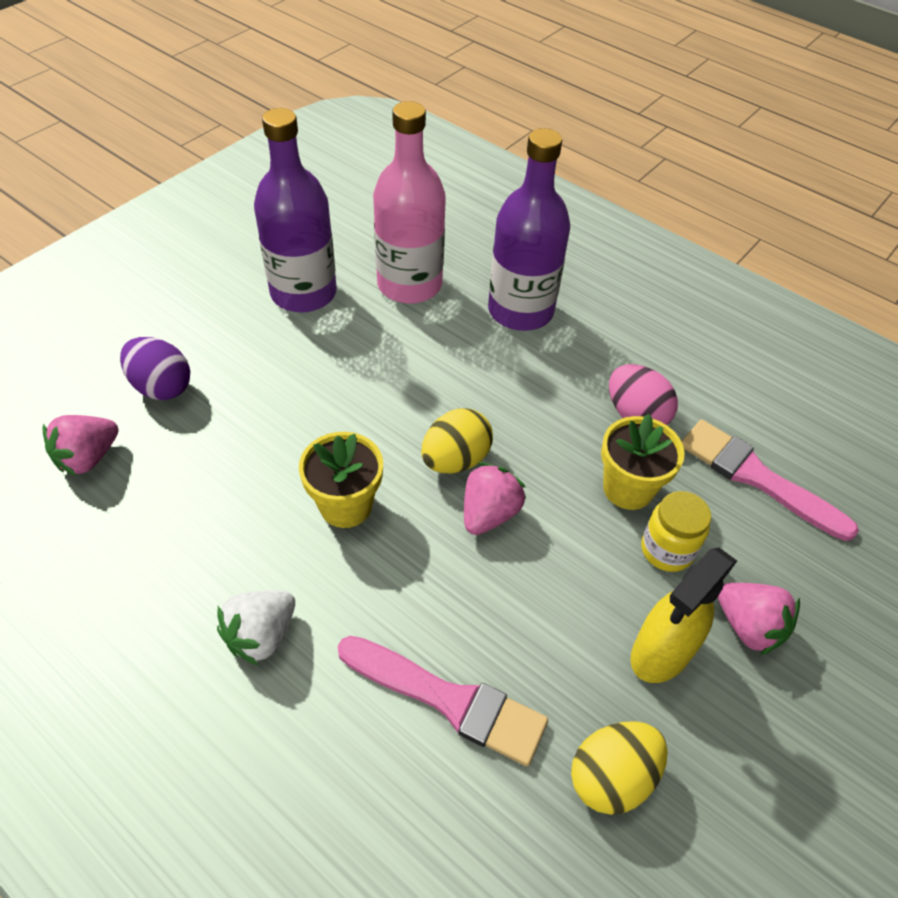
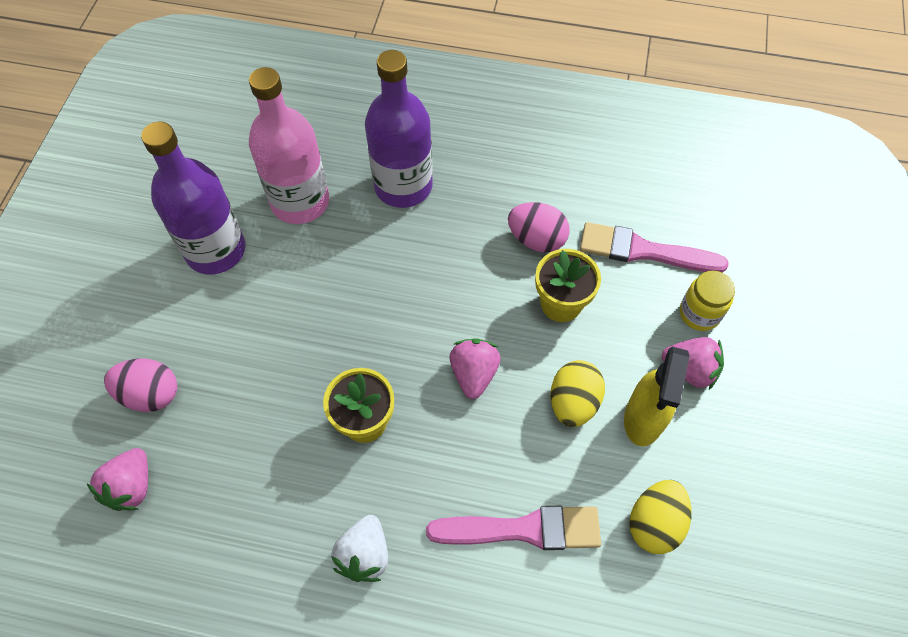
camera: 25 degrees left, 10 degrees up
(161, 386) = (150, 394): purple egg -> pink egg
(455, 460) = (425, 342): yellow egg -> yellow egg (573, 402)
(667, 550) = (610, 339): yellow jar -> yellow jar (699, 313)

